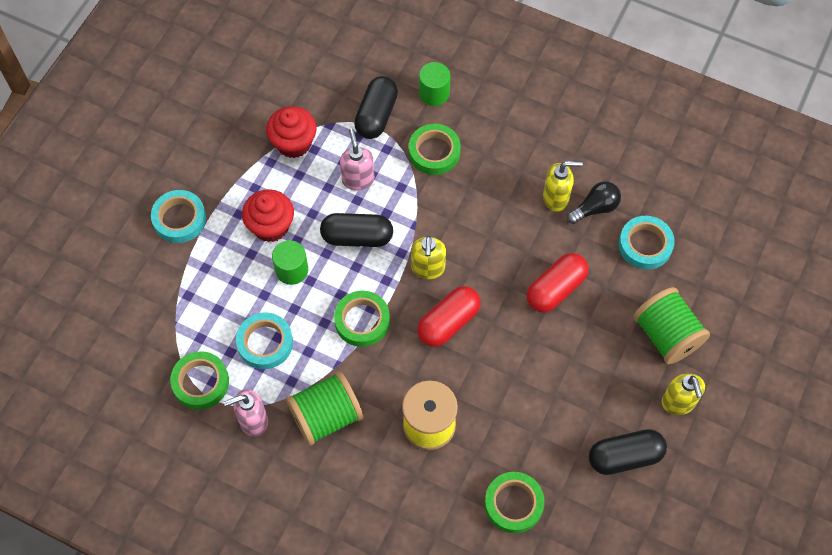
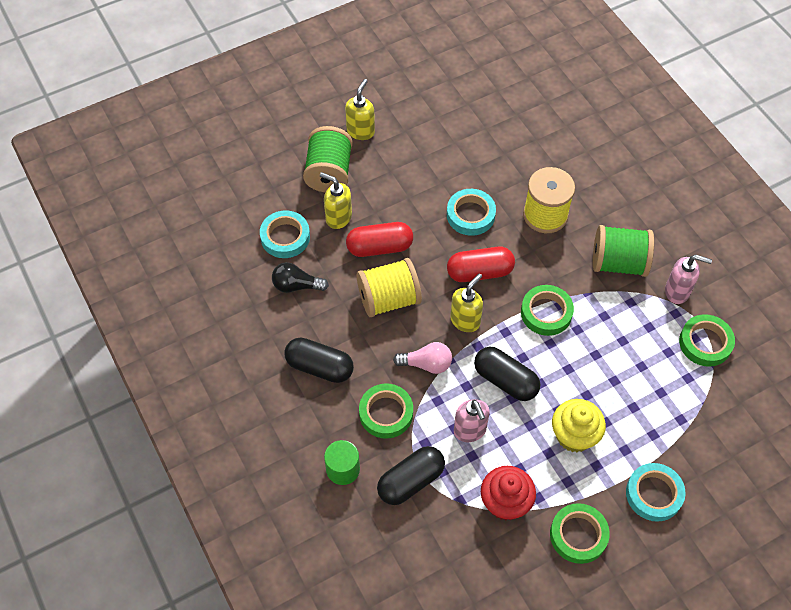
camera: 145 degrees left, 5 degrees down
(265, 343) = (635, 342): turquoise tape -> turquoise tape (470, 215)
(271, 226) = (574, 435): red cupcake -> yellow cupcake
(292, 270) = (578, 387): green cylinder -> none
(358, 179) = (470, 430): pink soap dispenser -> pink soap dispenser turned 45 degrees counterclockwise
(432, 210) = (426, 364): none -> pink light bulb
(508, 246) = (389, 299): none -> yellow spool
(513, 504) = (521, 139): green tape -> green tape (578, 535)
(556, 198) = (319, 312): yellow soap dispenser -> yellow soap dispenser (338, 218)
(625, 457) = (425, 123): black capsule -> black capsule (320, 367)

